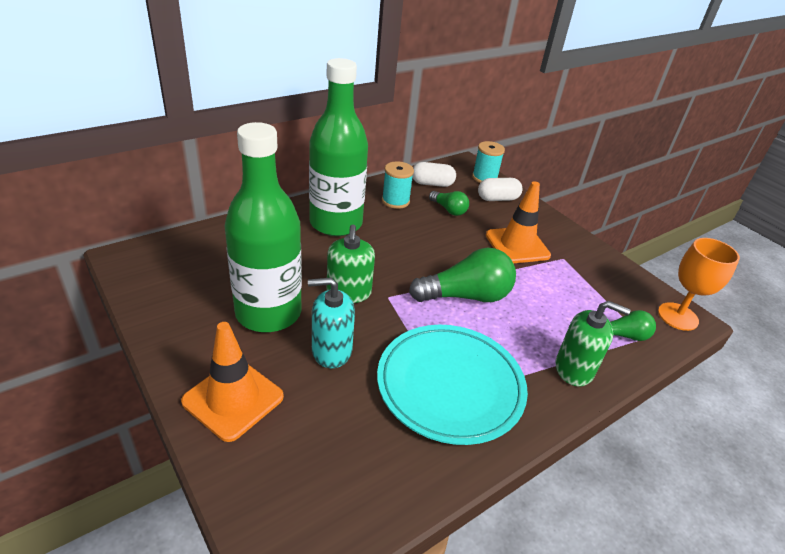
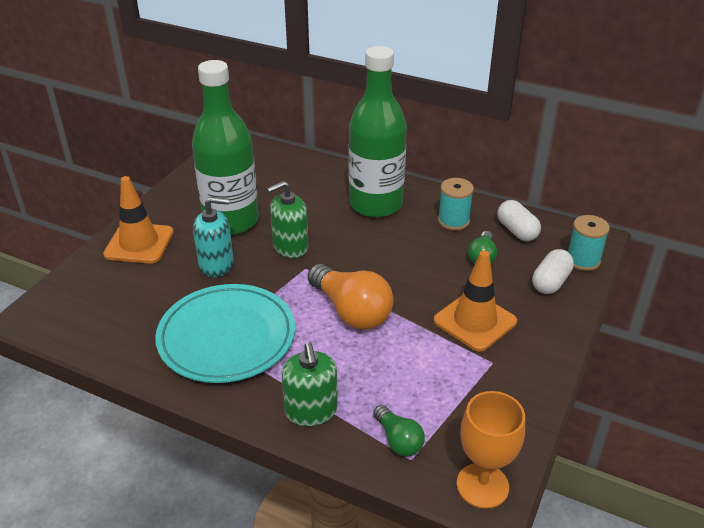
camera: 65 degrees right, 0 degrees up
(331, 350) = (216, 264): turquoise soap dispenser -> turquoise soap dispenser turned 120 degrees clockwise
(466, 296) = (351, 311): green light bulb -> orange light bulb
(497, 199) = (550, 282): white capsule -> white capsule turned 75 degrees clockwise

